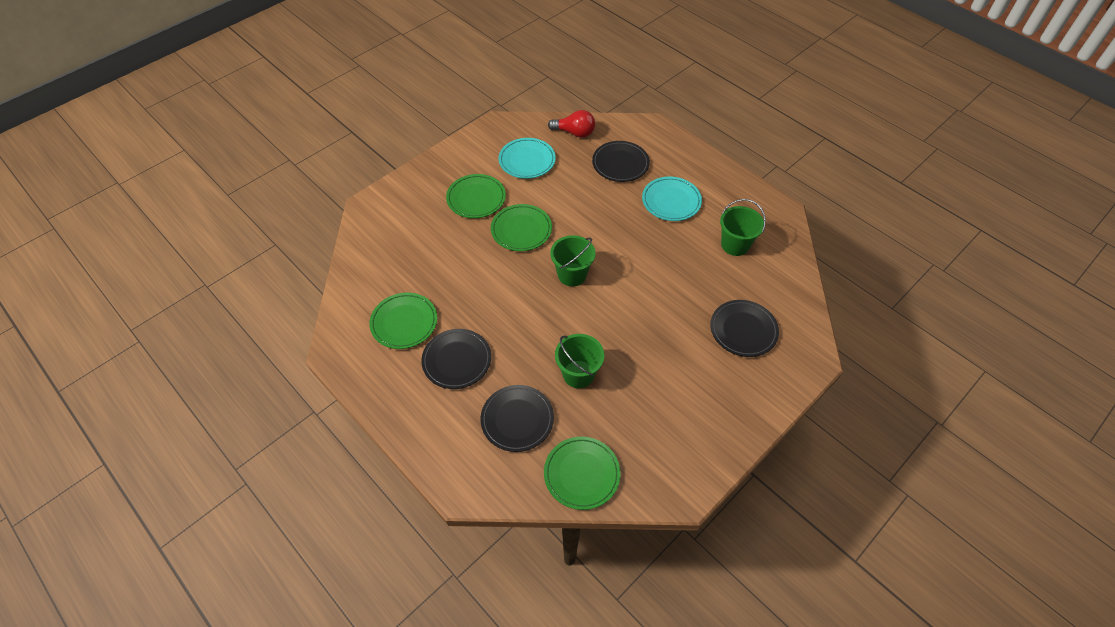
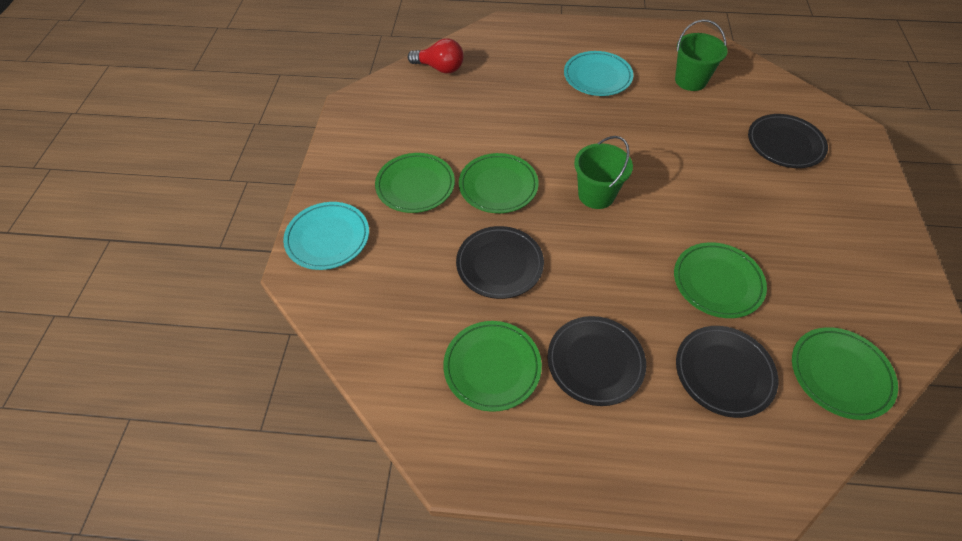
camera: 40 degrees left, 0 degrees up
(527, 160) = (424, 119): turquoise plate -> turquoise plate (327, 238)
(574, 132) = (440, 68): red light bulb -> red light bulb turned 45 degrees clockwise
(578, 374) = (717, 282): green bucket -> green plate
(620, 164) = (515, 71): black plate -> black plate (499, 264)

